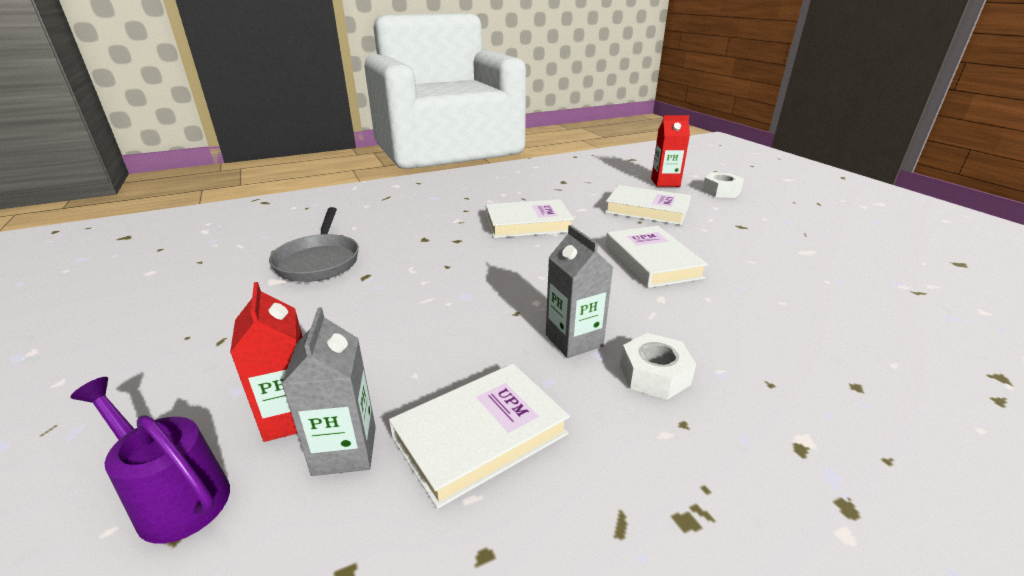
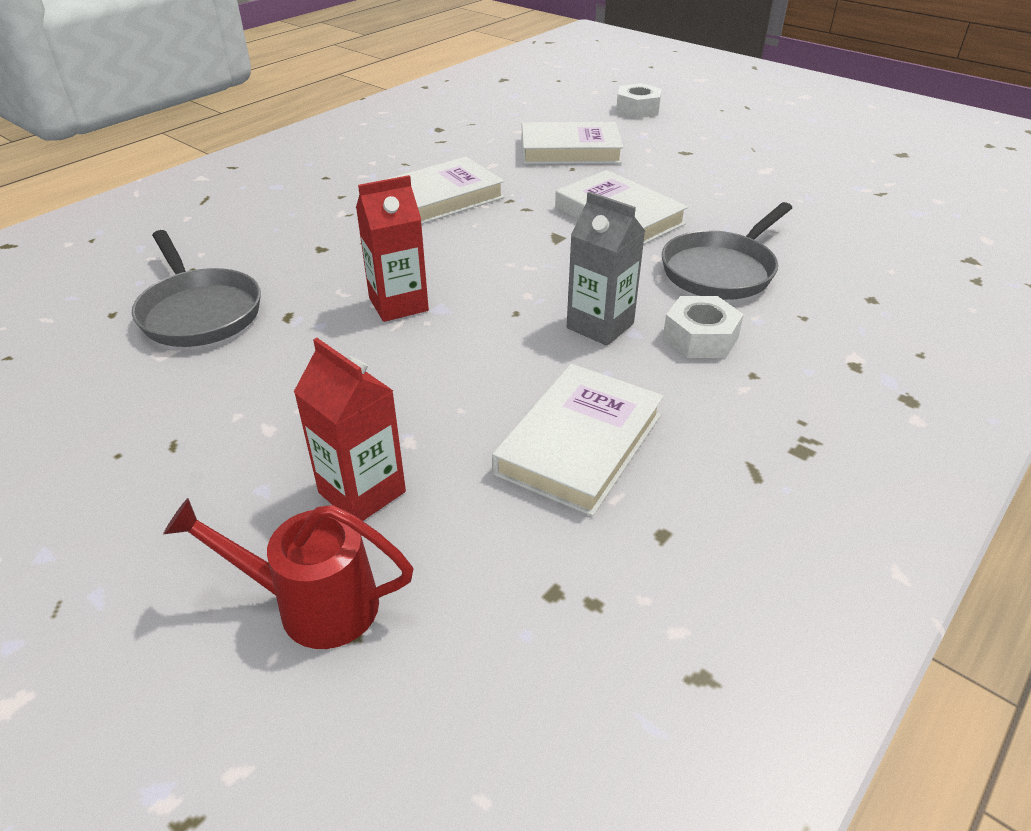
camera: 25 degrees left, 10 degrees up
(176, 496) = (313, 604): purple watering can -> red watering can
(345, 450) = (455, 502): grey carton -> none
(665, 183) = (567, 108): red carton -> red carton (398, 304)
(713, 322) = (721, 270): none -> grey pan

